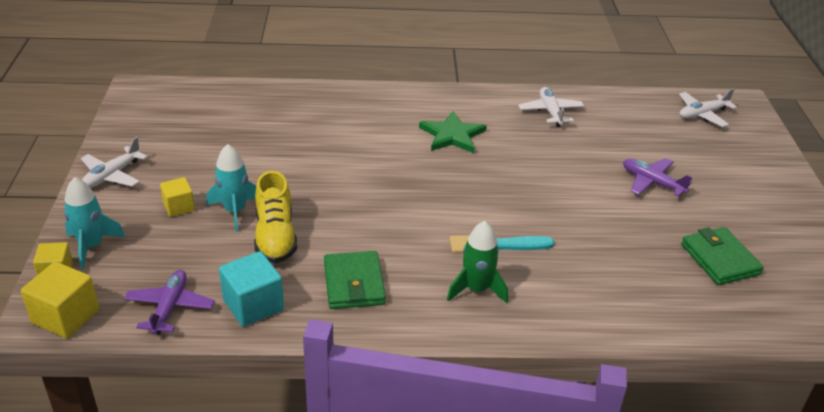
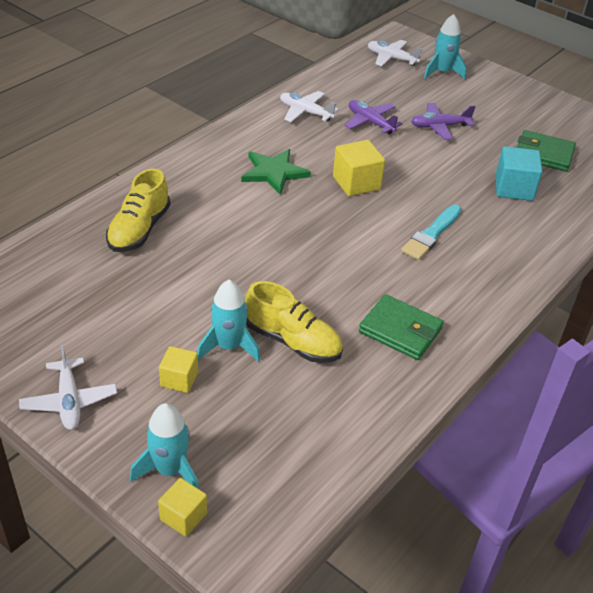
camera: 50 degrees left, 5 degrees up
(65, 316) = (259, 538): yellow cube -> yellow cube (356, 183)
(170, 307) = (320, 457): purple plane -> purple plane (370, 122)
(253, 305) = (369, 402): turquoise cube -> turquoise cube (514, 188)
(304, 115) = (139, 230): none -> yellow shoe
(476, 289) = (469, 273): green rocket -> none
(702, 114) = (391, 58): white plane -> white plane turned 105 degrees clockwise
(735, 148) = (442, 72): none -> turquoise rocket

